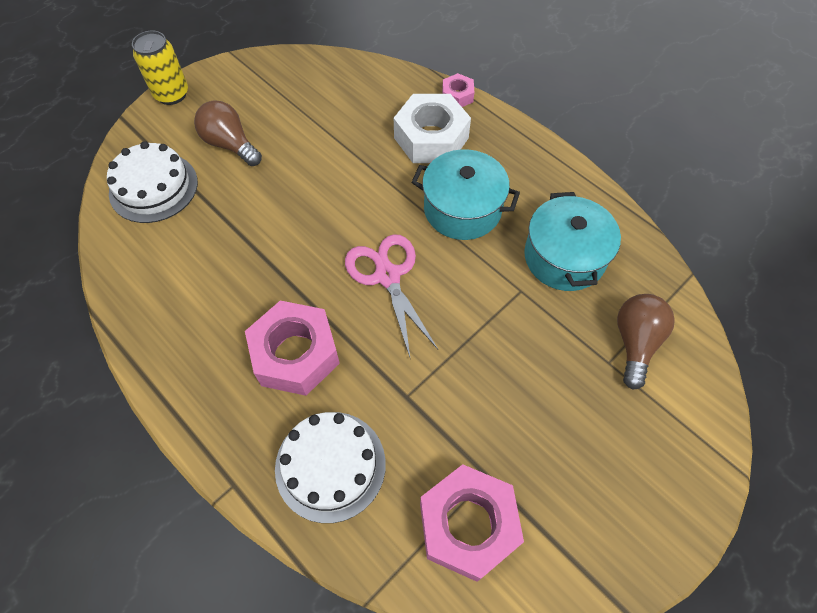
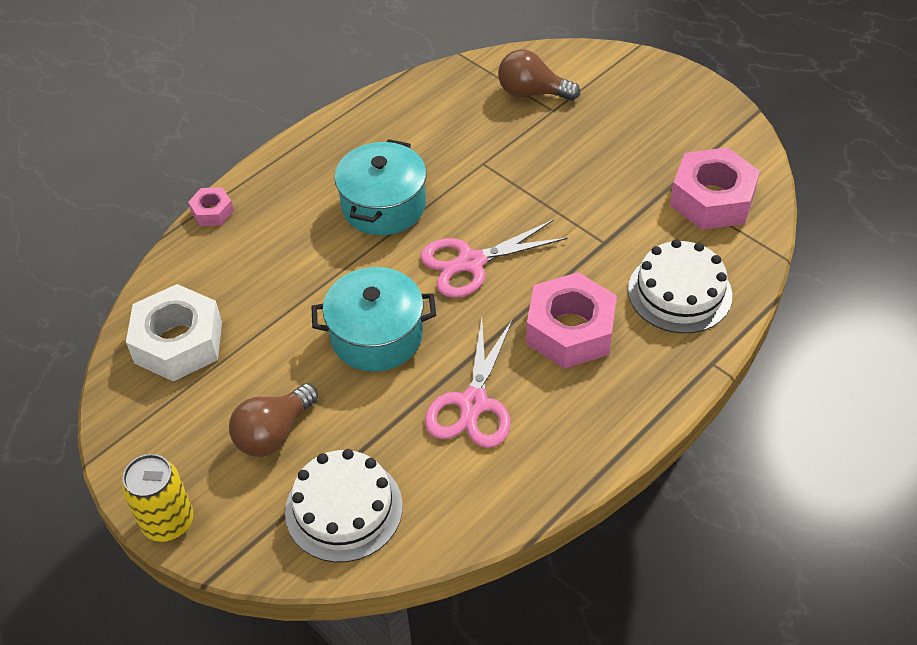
camera: 90 degrees left, 10 degrees down
(229, 272) = (473, 404): none -> pink scissors
(431, 138) = (279, 233): white nut -> white nut (178, 342)
(564, 257) = (443, 132): turquoise pot -> turquoise pot (377, 336)

